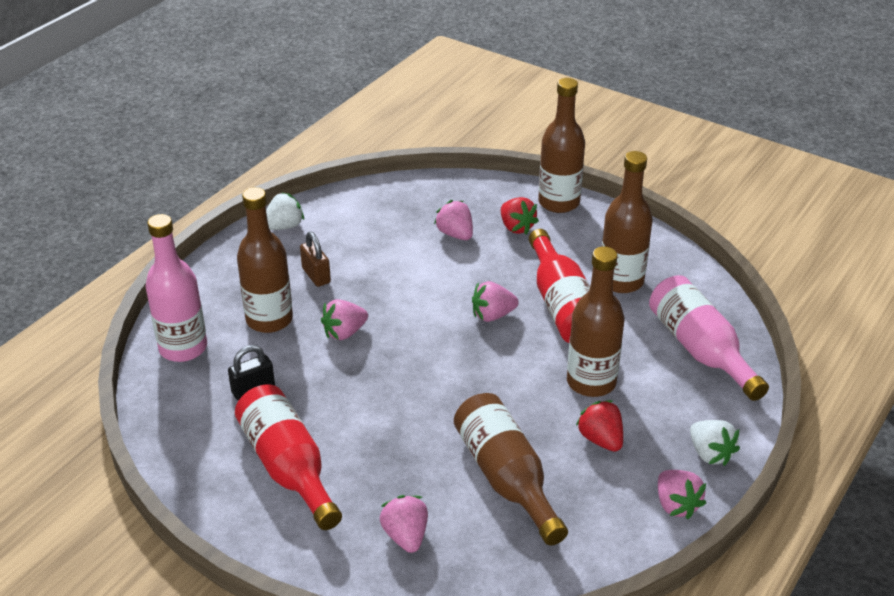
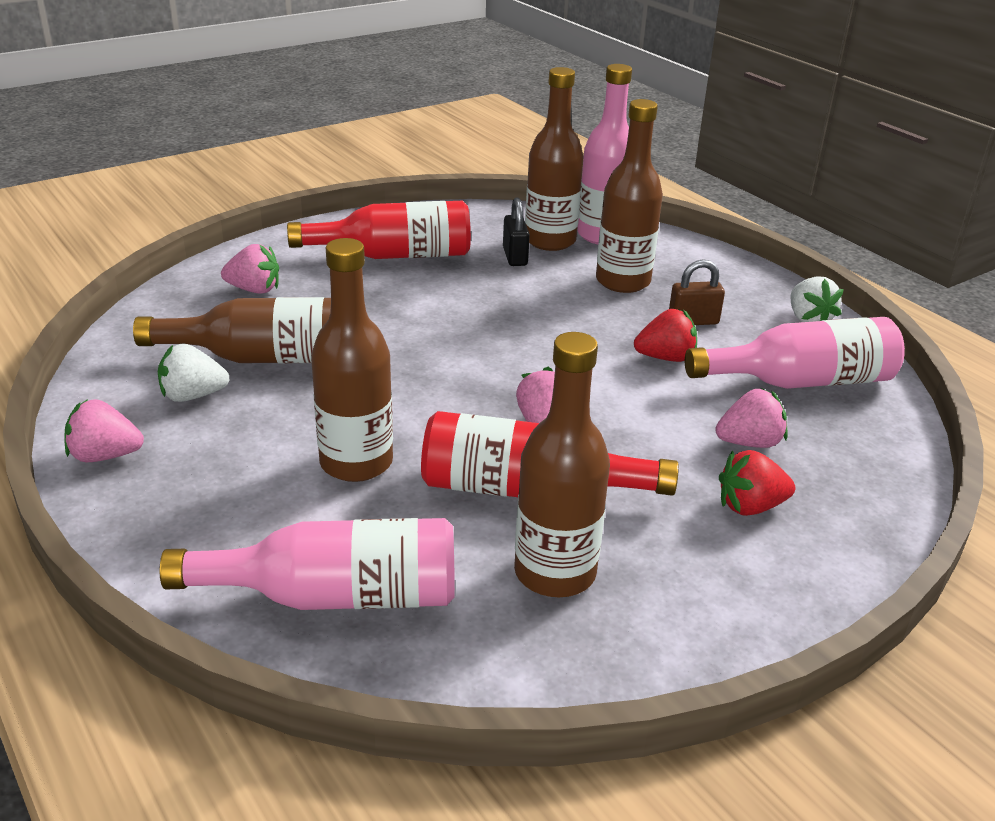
camera: 110 degrees right, 5 degrees down
(344, 332) = (573, 318): pink strawberry -> none
(372, 222) = (800, 381): none -> pink bottle
(559, 202) = (816, 579): brown bottle -> brown bottle (550, 241)
(601, 439) = (255, 436): red strawberry -> red strawberry (665, 357)
(710, 454) = (144, 516): white strawberry -> white strawberry (193, 395)

